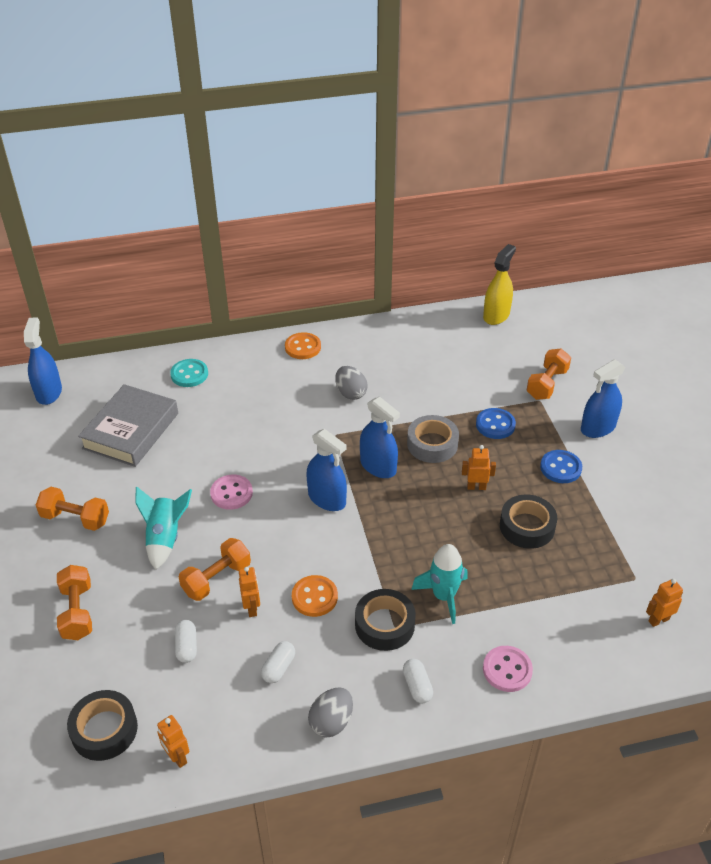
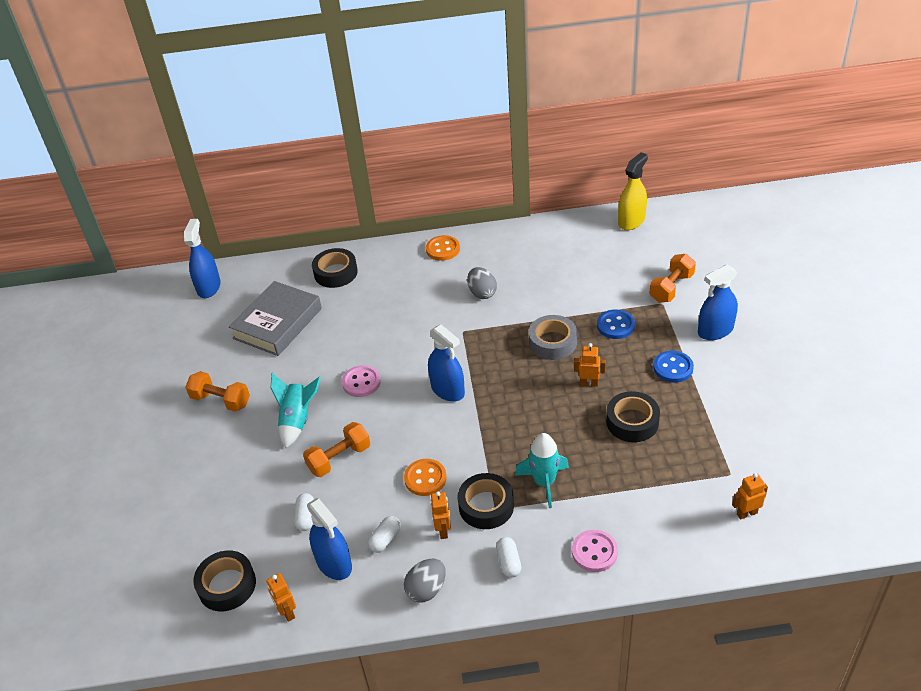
camera: 10 degrees right, 0 degrees up
(77, 612) = (214, 482): orange dumbbell -> none
(189, 374) = (335, 273): turquoise button -> black tape
(252, 608) = (367, 486): orange robot -> orange robot (443, 530)
(378, 466) = (499, 361): blue spray bottle -> blue spray bottle (334, 563)

